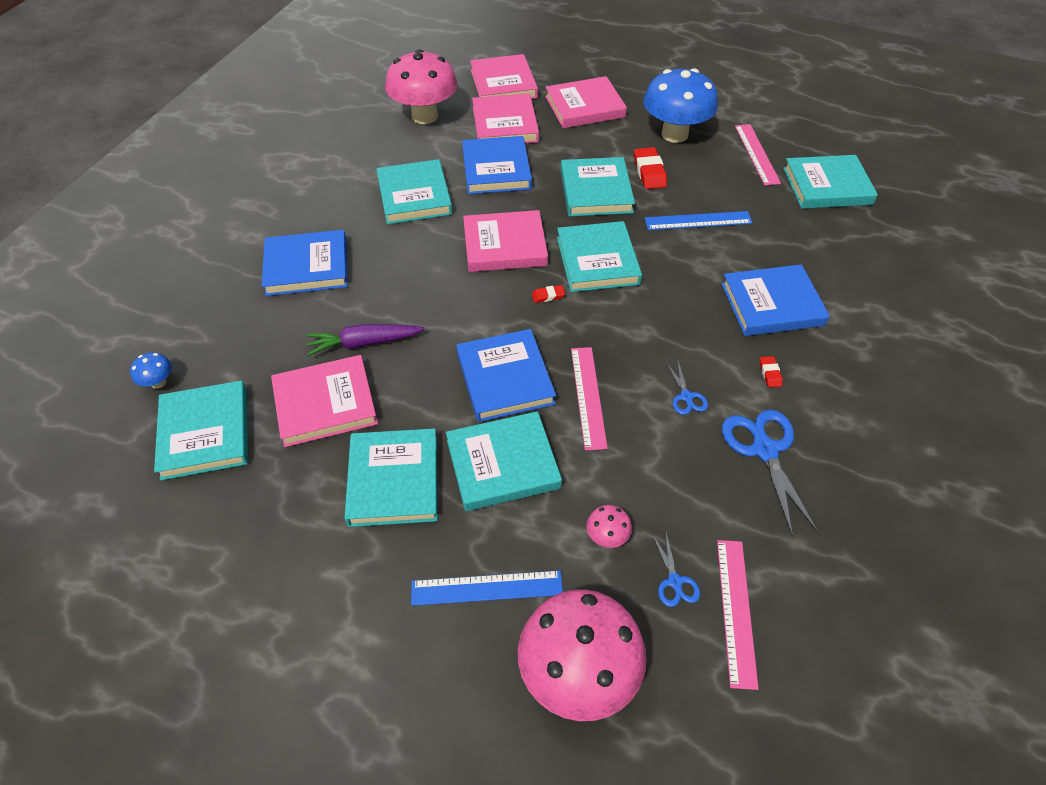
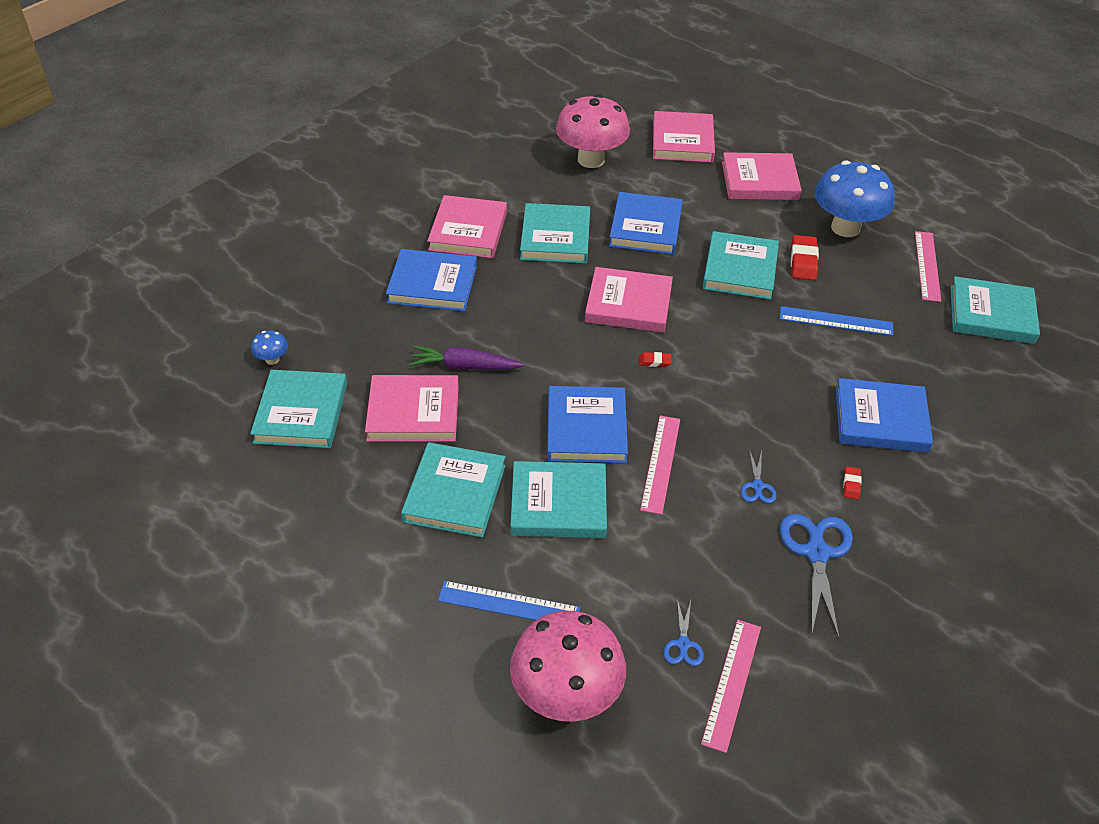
camera: 15 degrees right, 5 degrees down
(505, 124) = (670, 184): pink book -> pink book (468, 231)
(597, 260) = (716, 338): turquoise book -> none
(607, 537) = (633, 590): pink mushroom -> none

